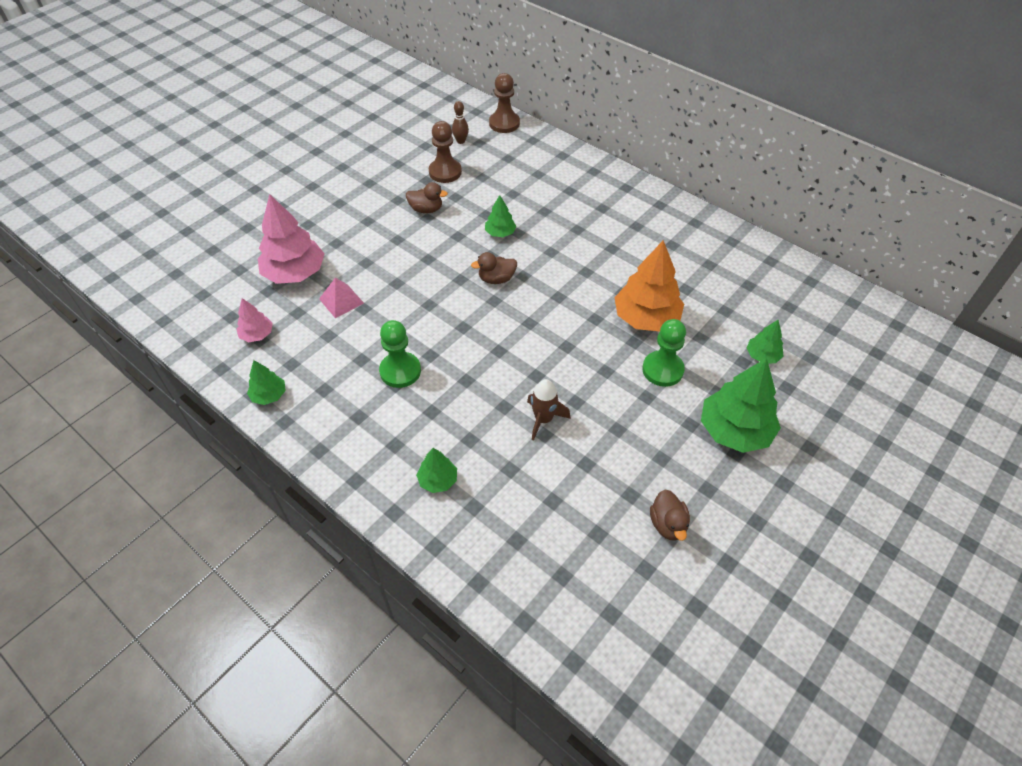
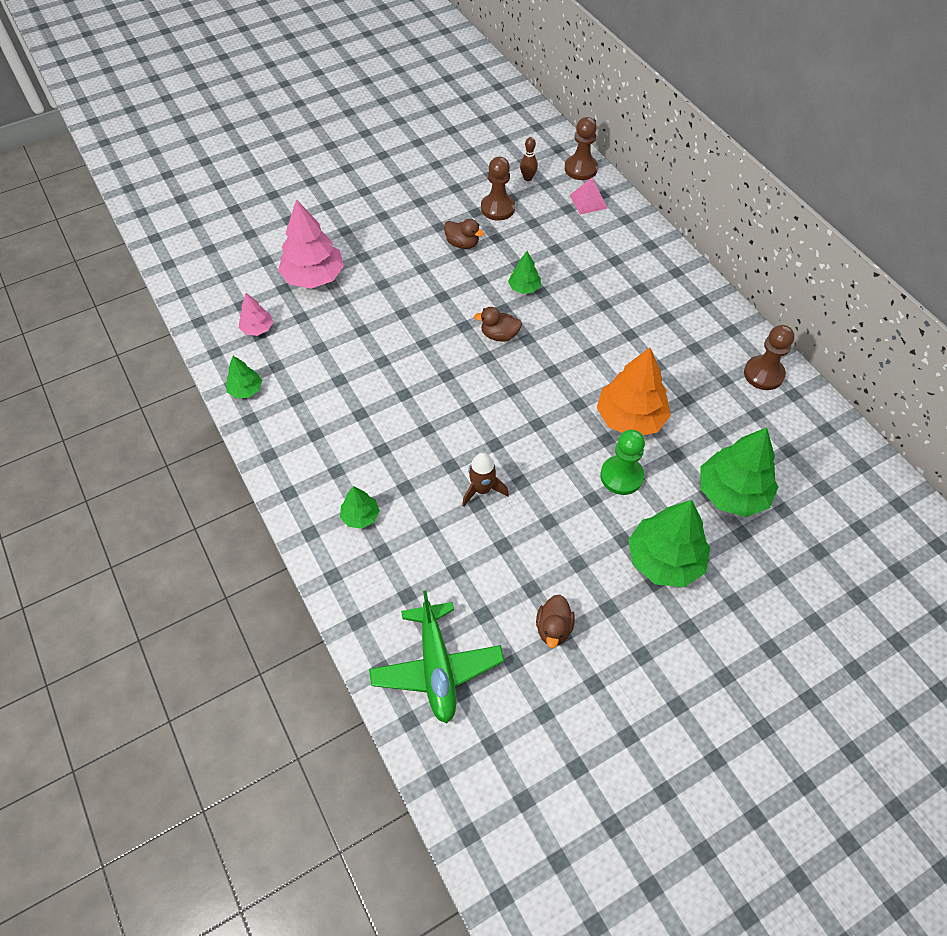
camera: 20 degrees right, 5 degrees up
(341, 301) = (344, 316): pink pyramid -> pink pyramid (588, 201)
(400, 371) = (370, 402): green pawn -> none
(577, 599) = (437, 667): none -> green plane
(738, 251) = (763, 374): none -> brown pawn
(762, 356) = (732, 493): green tree -> green tree, size x1.97

